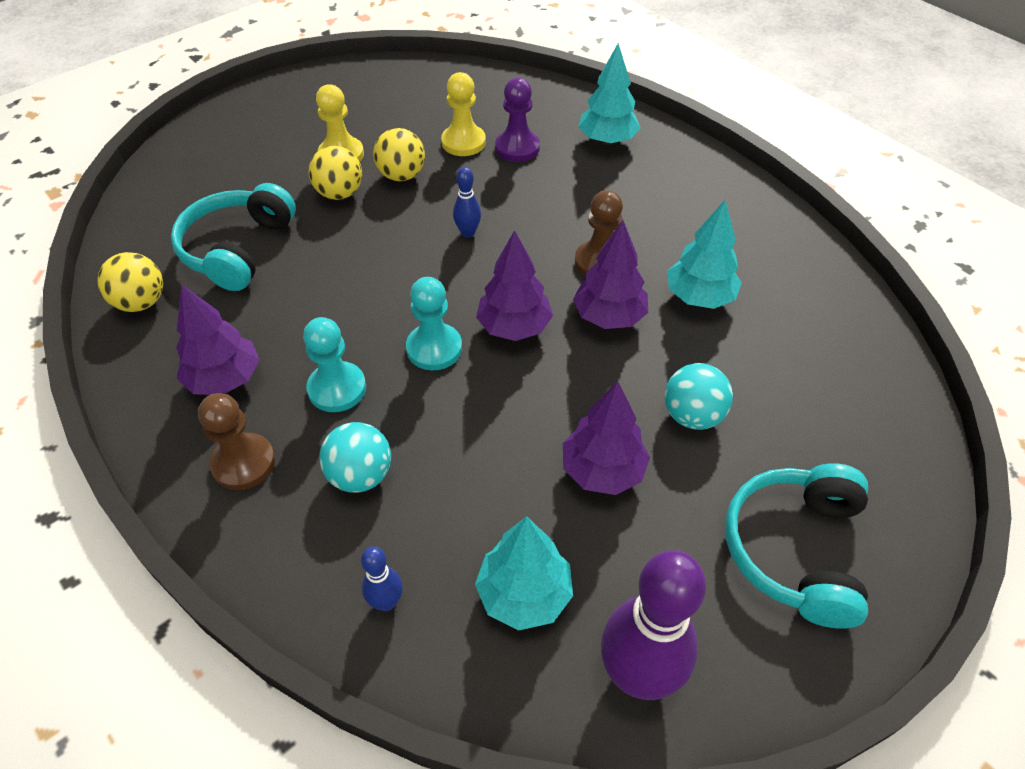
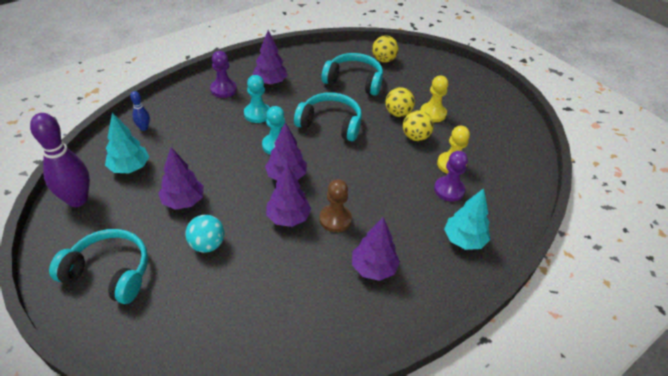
camera: 90 degrees right, 5 degrees down
(141, 302) = (320, 57): yellow ball -> yellow ball (383, 60)
(243, 463) = (223, 89): brown pawn -> purple pawn
(360, 475) = (207, 121): turquoise ball -> none
(369, 277) = (330, 124): none -> turquoise headphones
(468, 233) = (364, 162): blue bowling pin -> none
(679, 221) = (373, 268): none -> purple tree
(699, 297) = (299, 266): turquoise tree -> none

